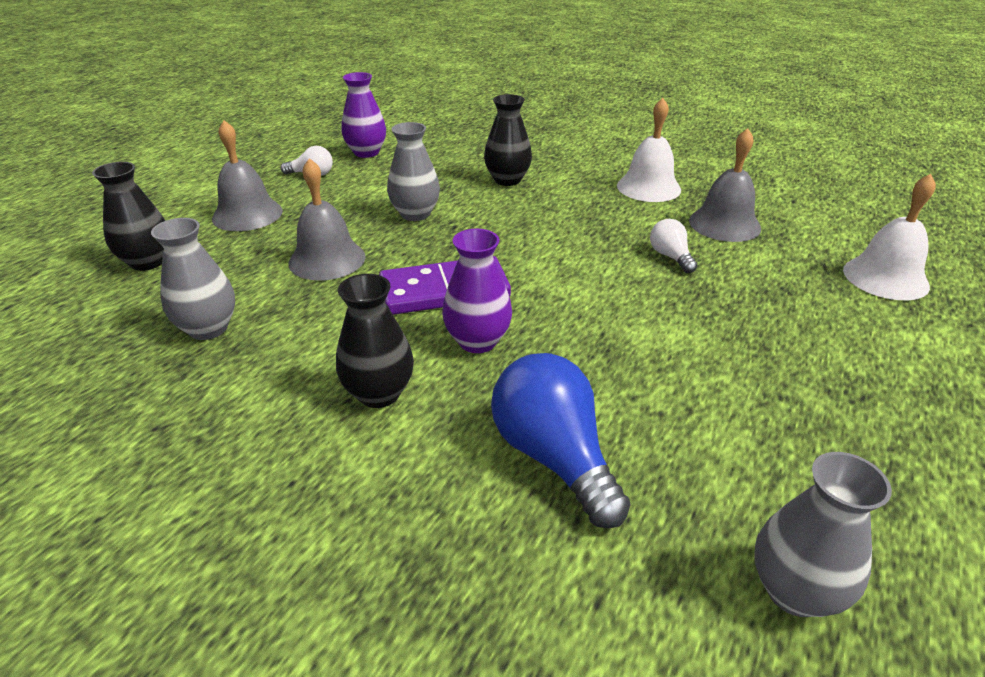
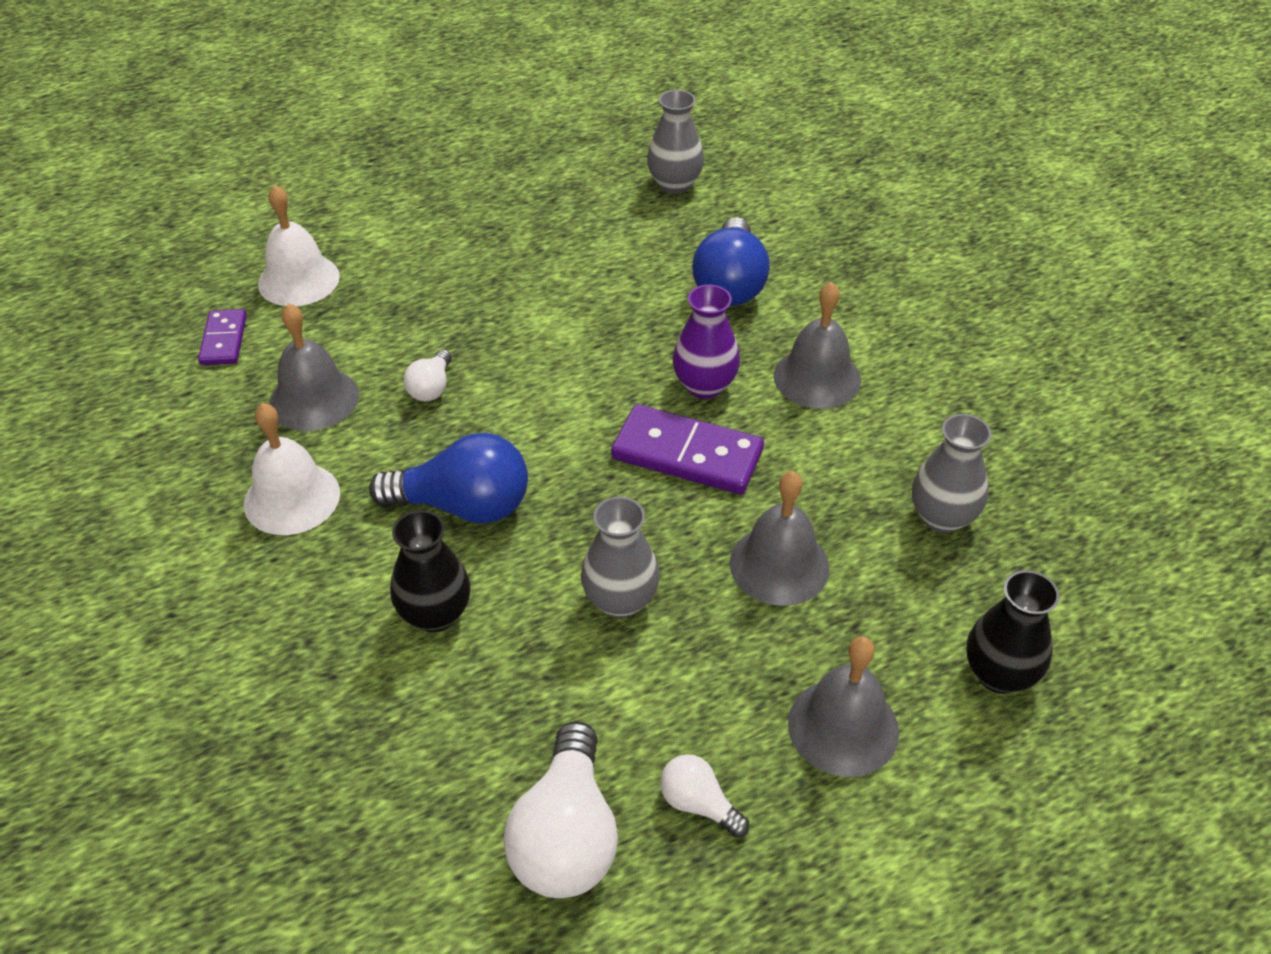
camera: 145 degrees left, 10 degrees up
(366, 152) = (566, 836): purple vase -> white light bulb
(379, 393) = (817, 377): black vase -> grey bell
(555, 216) = (463, 506): none -> blue light bulb
(837, 227) = (224, 340): none -> purple domino

